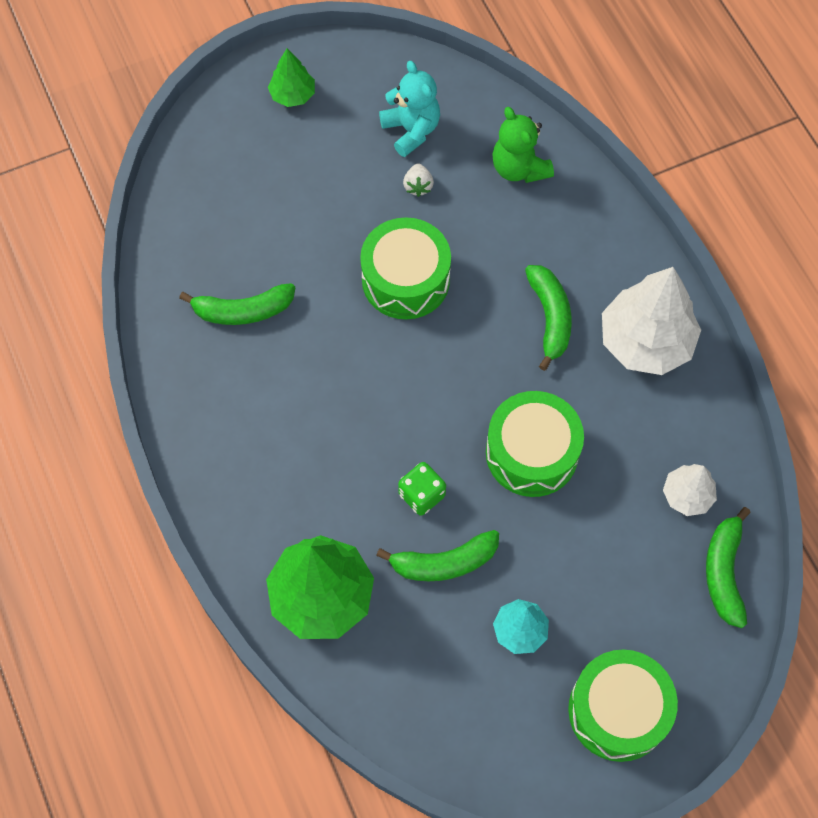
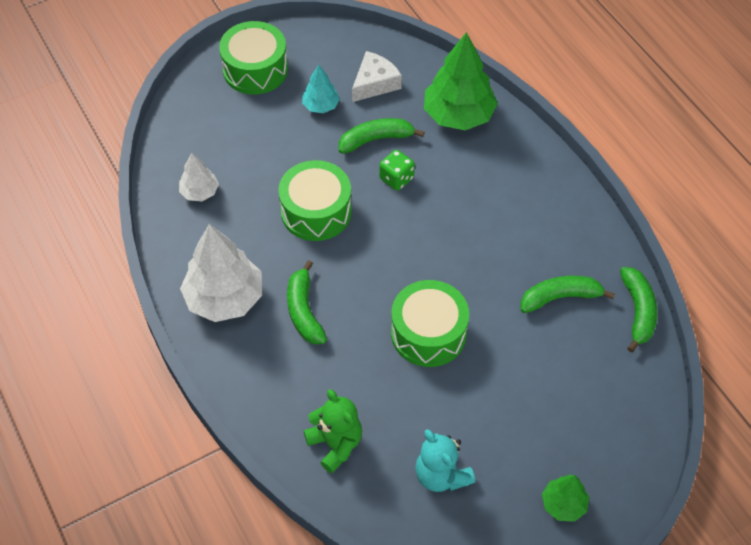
camera: 175 degrees right, 10 degrees down
(418, 186) = (428, 418): white strawberry -> none
(437, 667) = (374, 83): none -> white cheese
(724, 572) = (177, 147): green banana -> green banana (638, 311)

